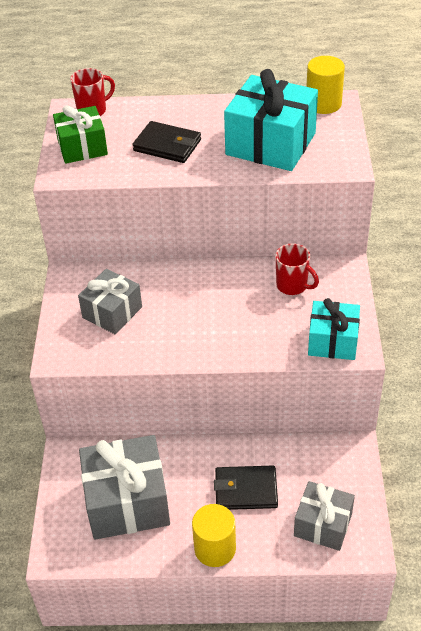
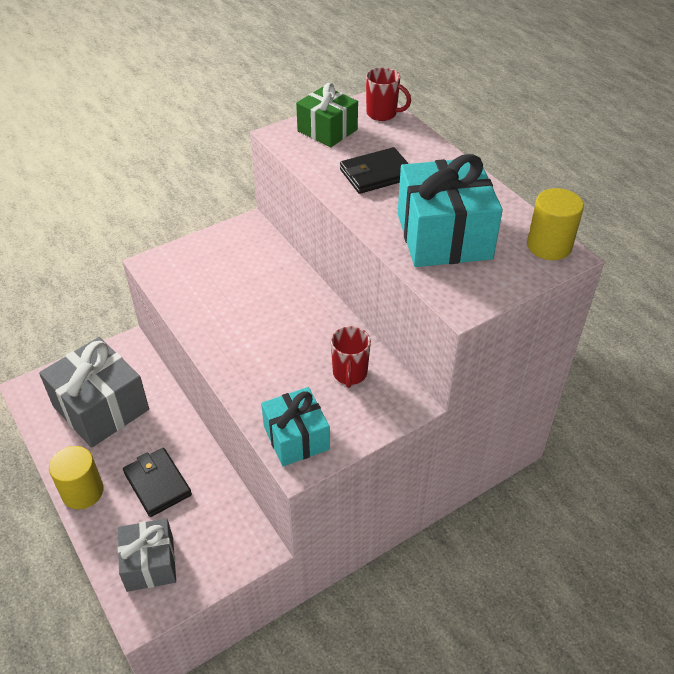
camera: 55 degrees right, 0 degrees up
(112, 312) = (224, 271): grey gift -> none
(167, 145) = (376, 174): black wallet -> black wallet turned 75 degrees clockwise

